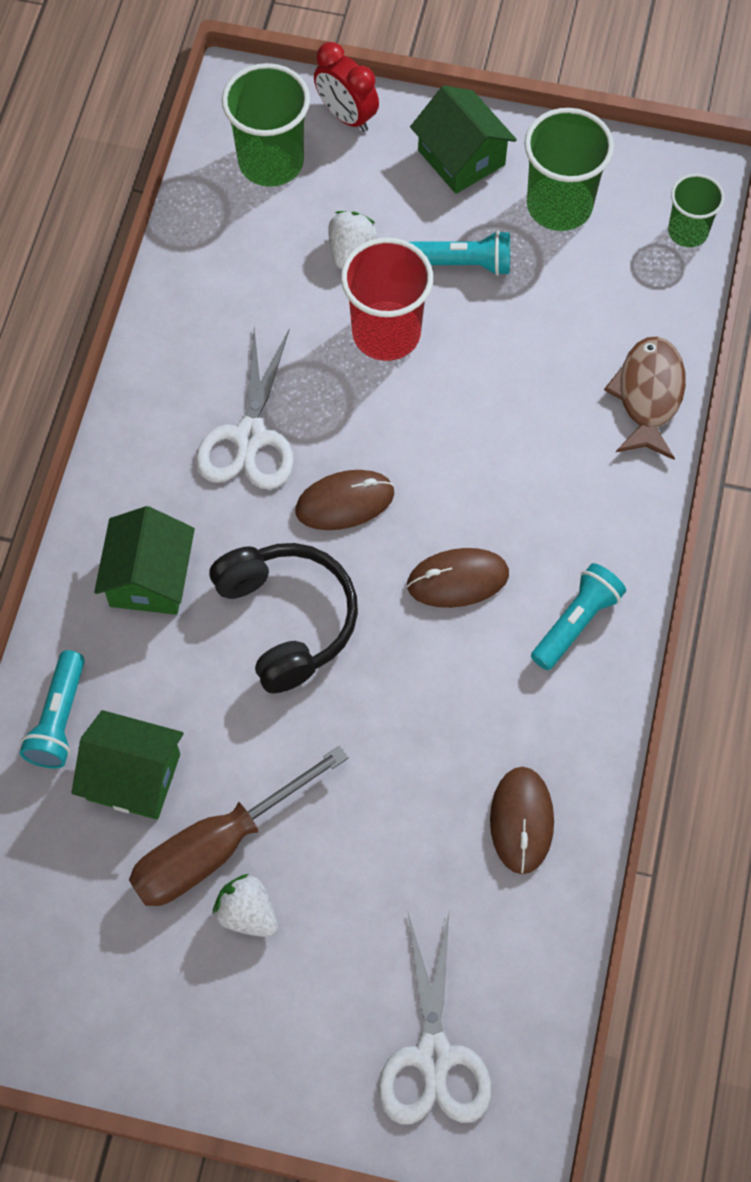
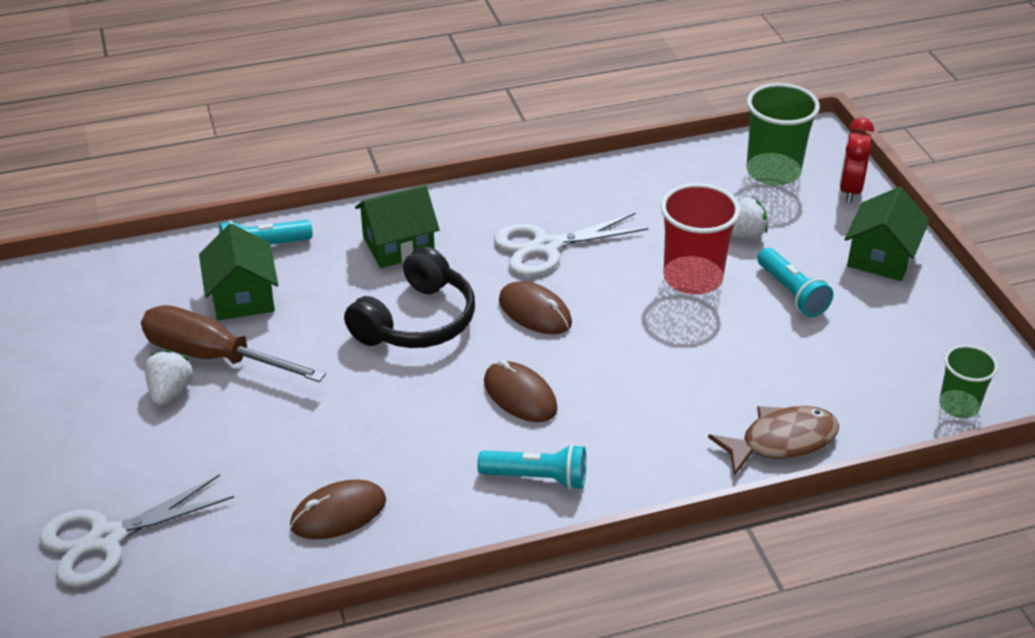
camera: 60 degrees right, 25 degrees down
(559, 205) = (898, 323): green cup -> none

